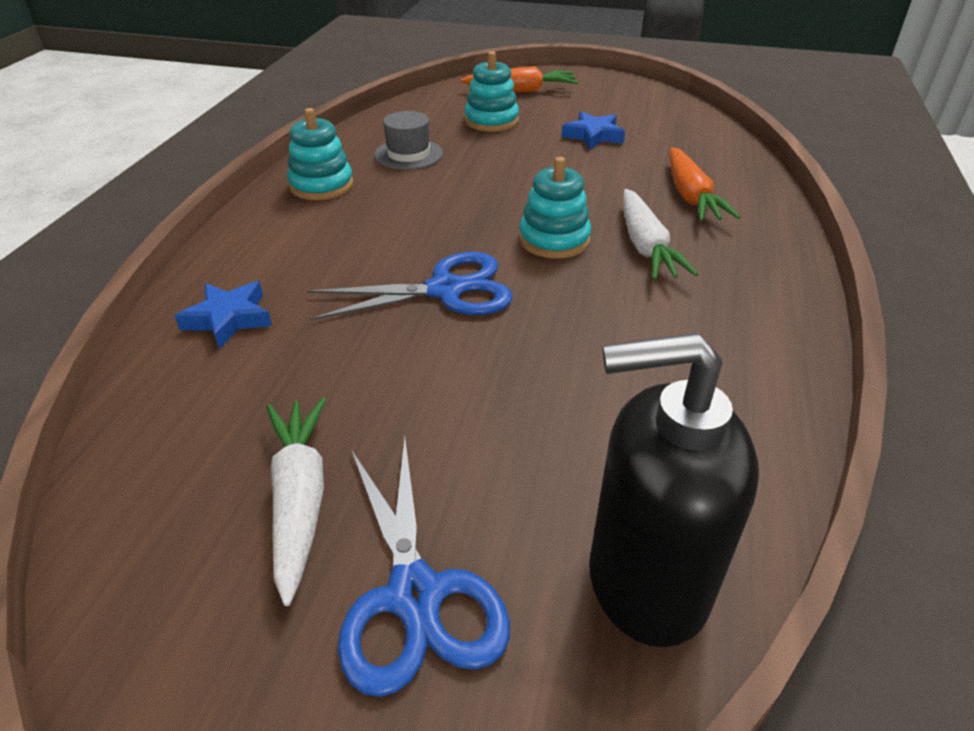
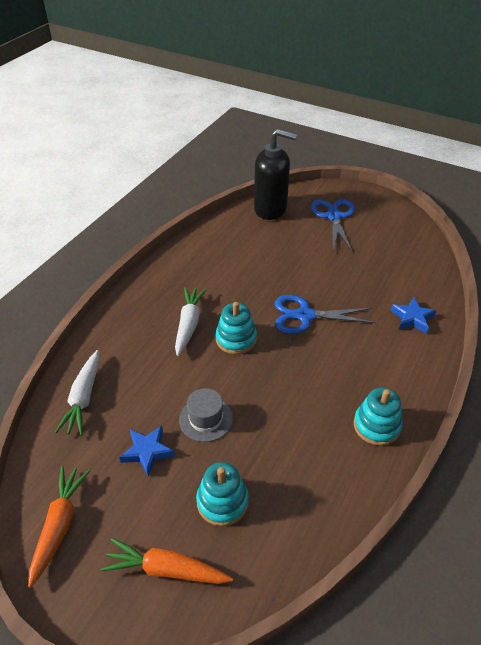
camera: 165 degrees left, 5 degrees up
(299, 500) = (368, 242): white carrot -> white carrot (84, 397)
(408, 154) = (308, 456): grey hat -> grey hat (206, 419)
(690, 196) = (131, 360): orange carrot -> orange carrot (59, 526)

